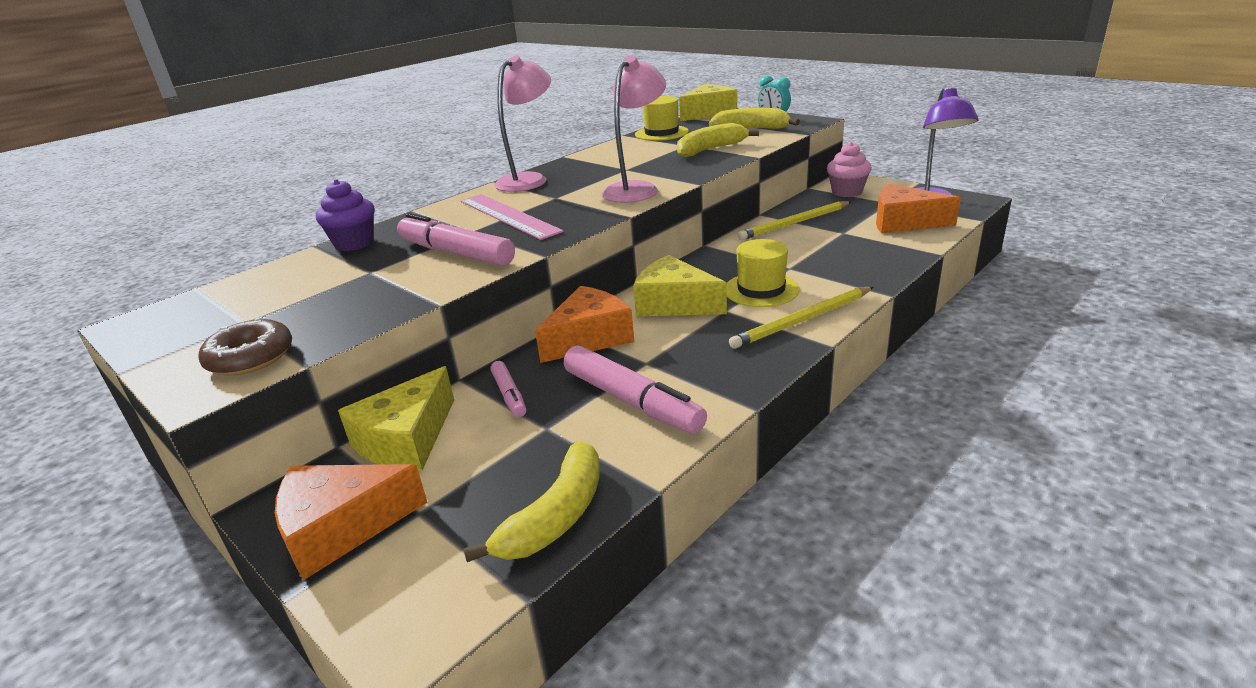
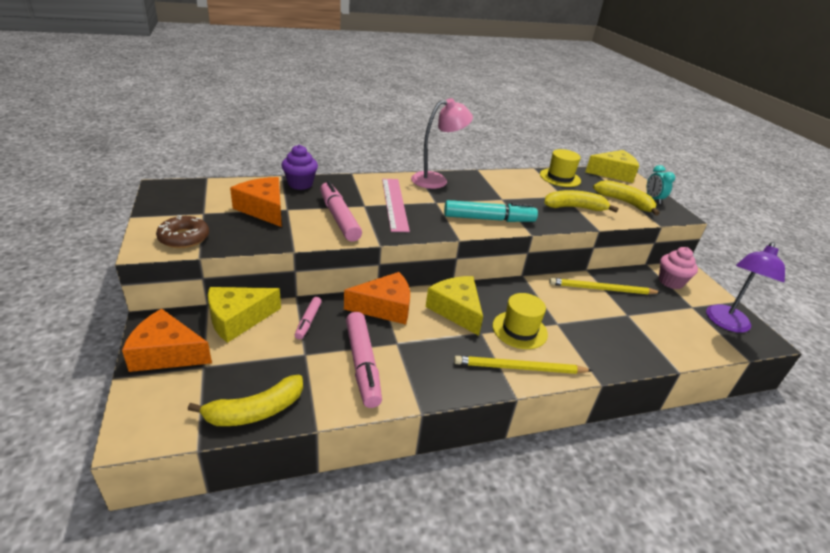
camera: 25 degrees right, 5 degrees up
(637, 189) = (488, 219): pink lamp -> turquoise marker
(904, 222) = (683, 330): orange cheese -> orange cheese (263, 209)

